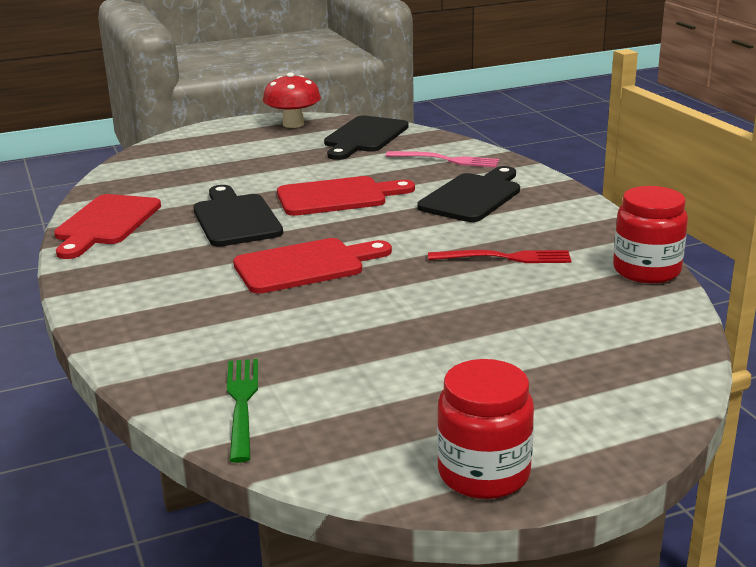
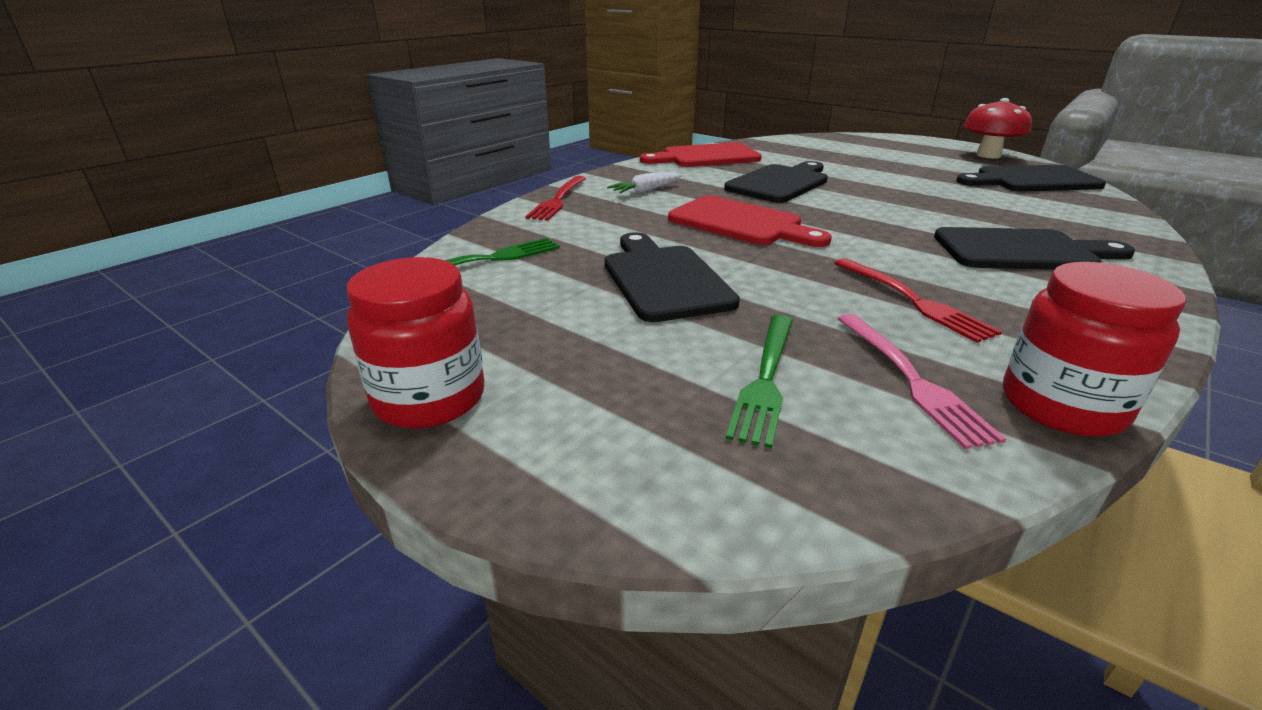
camera: 60 degrees right, 5 degrees up
(121, 332) = (558, 200): none -> red fork
(162, 281) = (646, 190): none -> white carrot
(337, 197) = (889, 201): red cutting board -> none
(380, 331) = (664, 279): none -> black cutting board
(447, 160) = (1075, 220): pink fork -> pink fork (913, 380)
(560, 340) = (765, 380): none -> green fork

